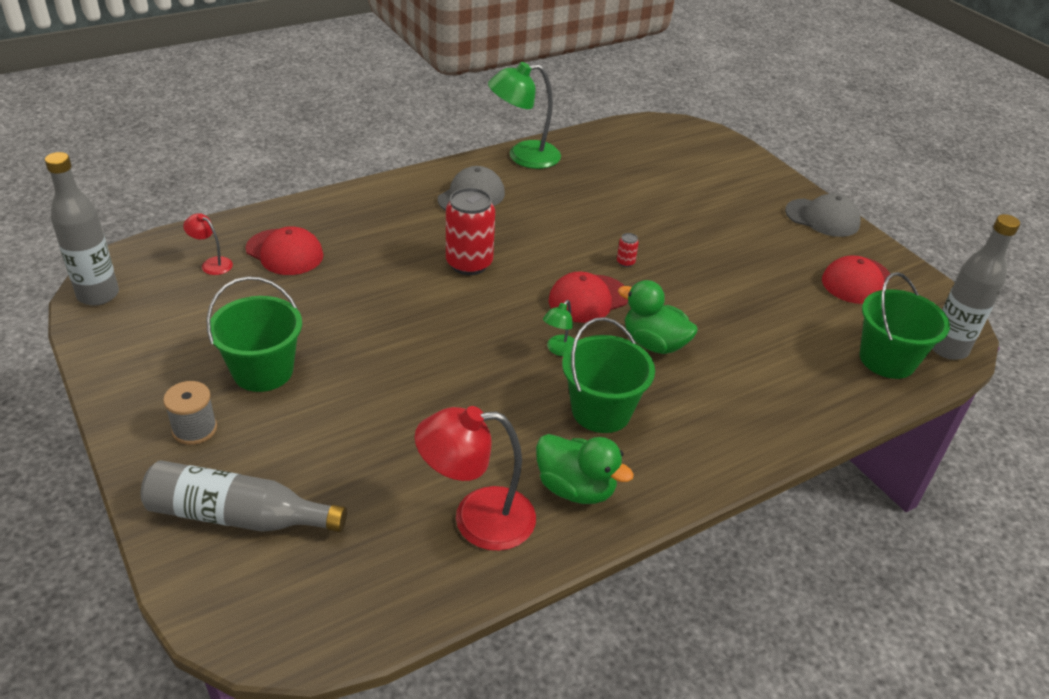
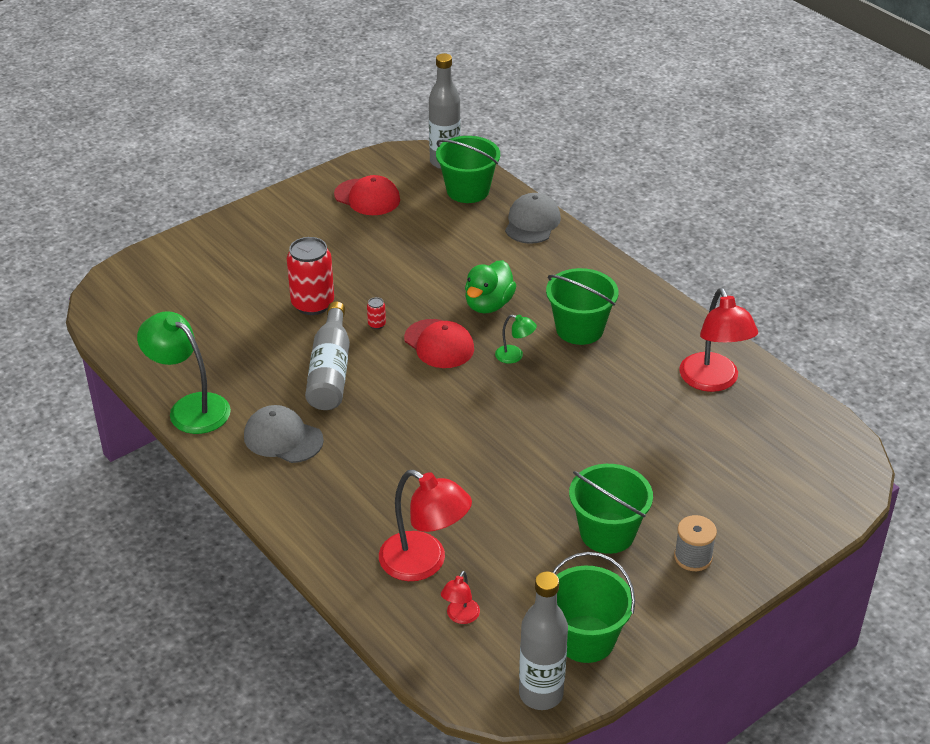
camera: 95 degrees left, 0 degrees up
(139, 331) = (585, 639): none -> green bucket
(238, 516) = (767, 505): grey bottle -> grey bottle (330, 371)
(285, 252) = (424, 563): red cap -> red lamp
(469, 264) = (406, 424): red can -> red can (312, 304)
(523, 156) = (190, 408): green lamp -> green lamp turned 150 degrees clockwise
(576, 488) = (664, 337): green duck -> none
(822, 218) = (273, 209): grey cap -> grey cap (532, 222)

